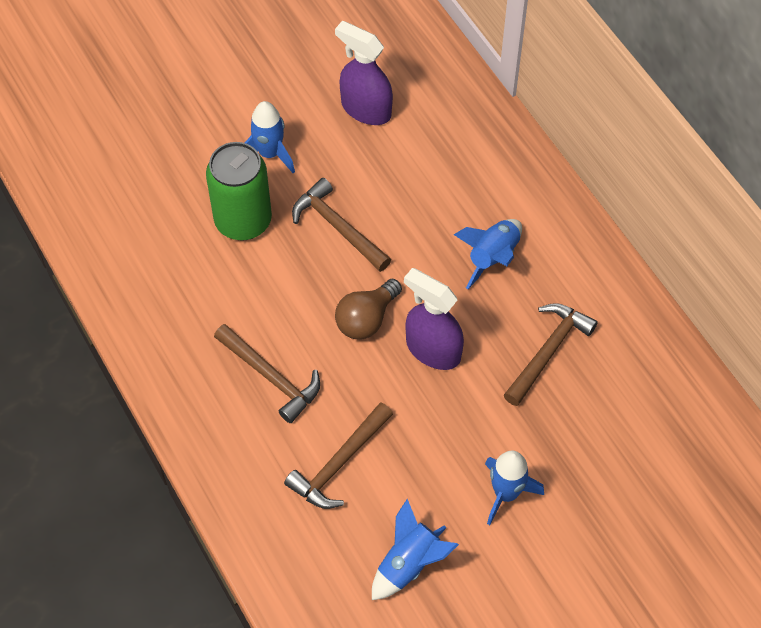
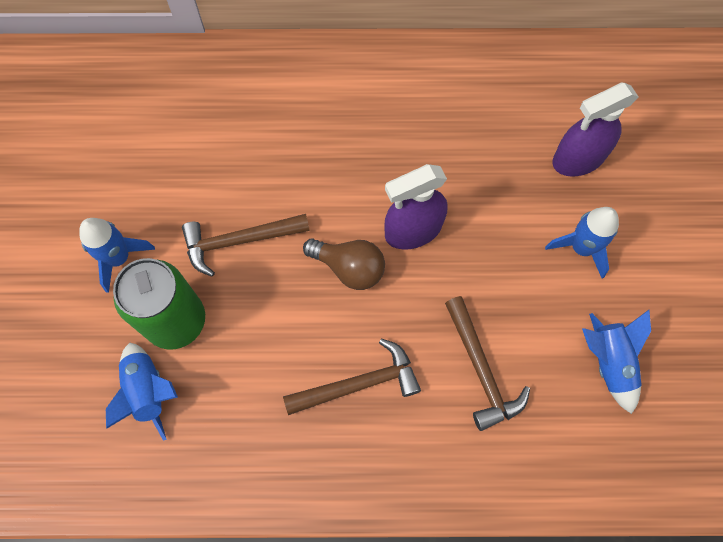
camera: 60 degrees left, 10 degrees up
(365, 109) = (131, 151): purple spray bottle -> purple spray bottle (578, 159)
(366, 319) = (349, 268): brown light bulb -> brown light bulb turned 45 degrees counterclockwise
(493, 257) = (352, 134): blue rocket -> blue rocket (148, 391)
(548, 351) = (467, 142): brown hammer -> none

